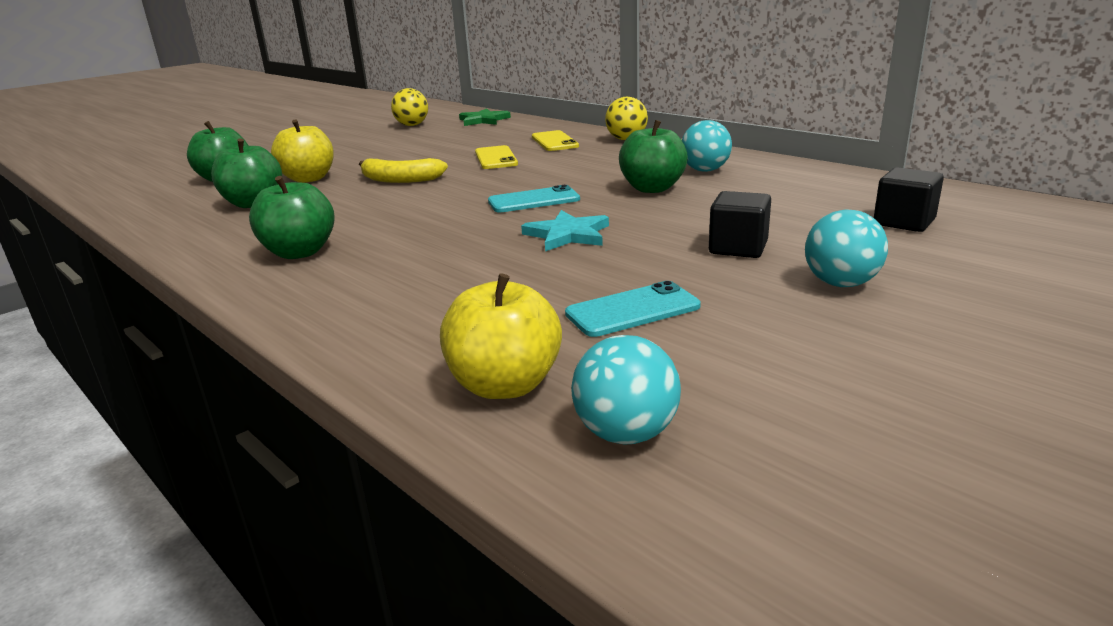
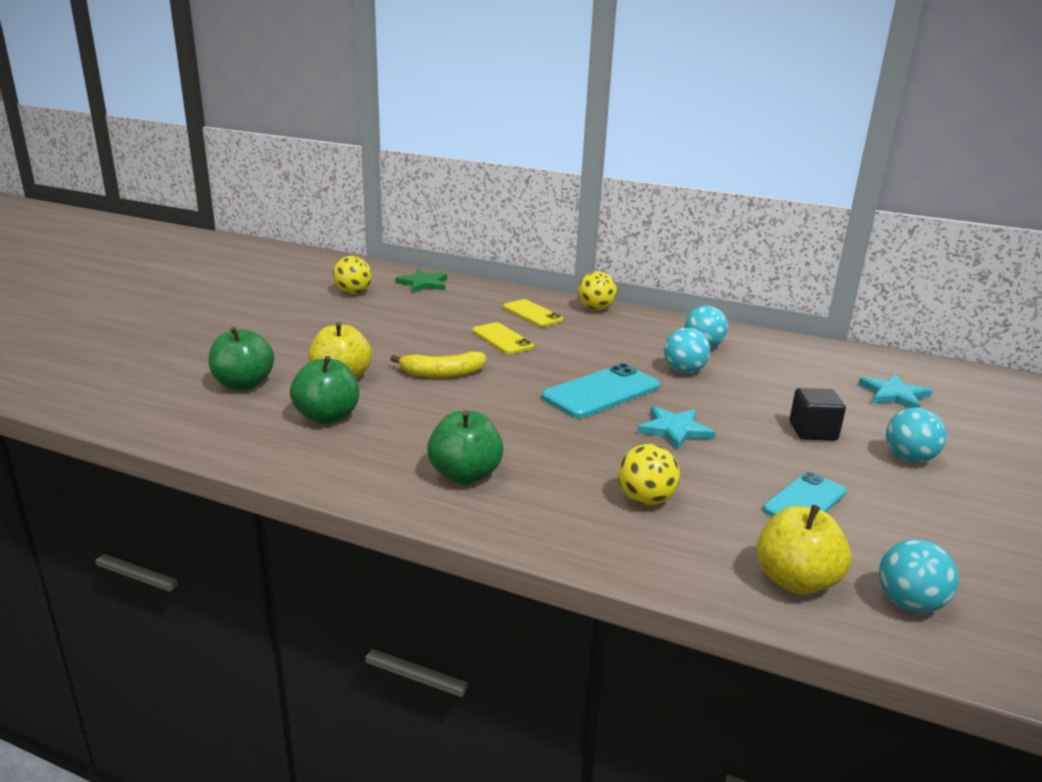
camera: 25 degrees left, 0 degrees up
(444, 289) = (645, 500): none -> yellow ball
(533, 200) = (601, 392): turquoise phone -> turquoise phone, size x1.52
(652, 188) = (684, 371): green apple -> turquoise ball
(904, 222) = (894, 395): black cube -> turquoise star

